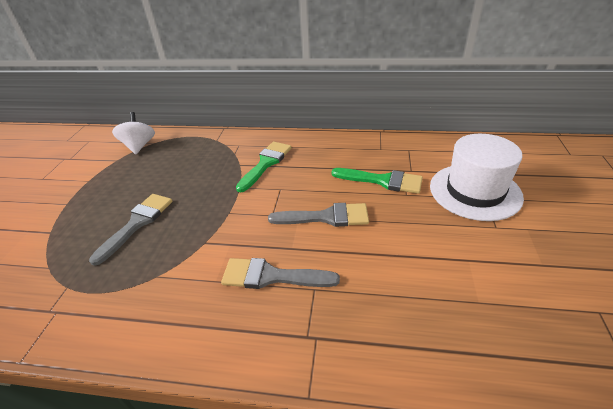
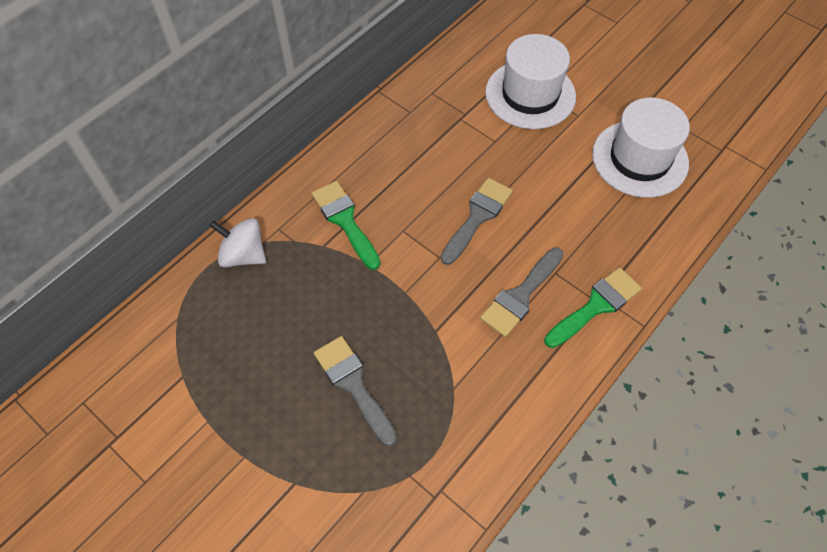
camera: 60 degrees left, 20 degrees up
(139, 146) = (169, 339): white spinning top -> white spinning top (243, 255)
(382, 181) = (462, 144): green brush -> green brush (596, 306)
(509, 293) = (640, 159): none -> white hat

